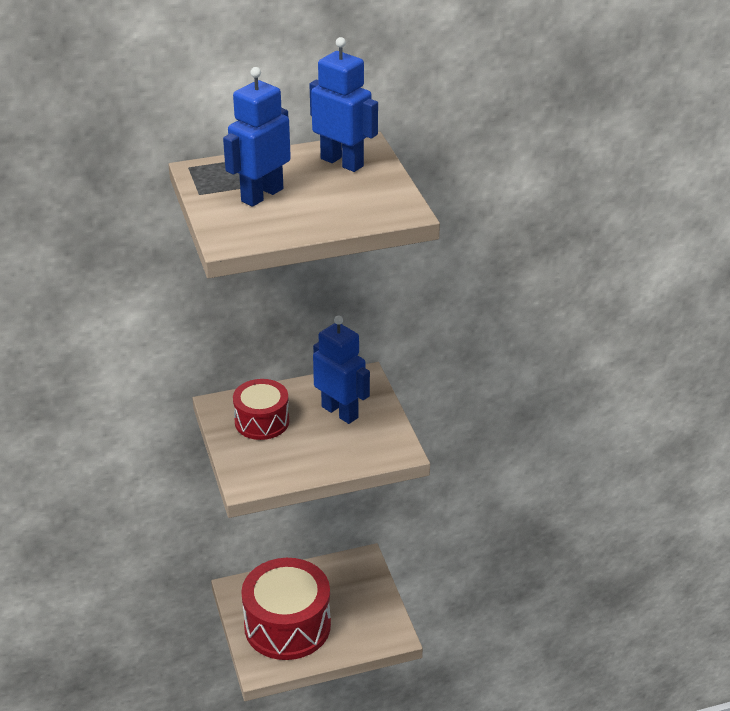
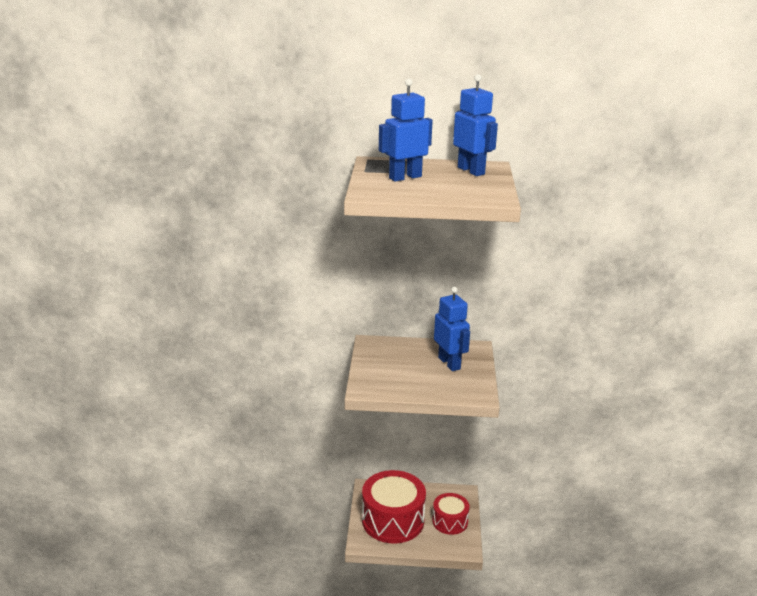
camera: 20 degrees right, 10 degrees down
(262, 421) = (393, 357): red drum -> red drum (450, 521)

